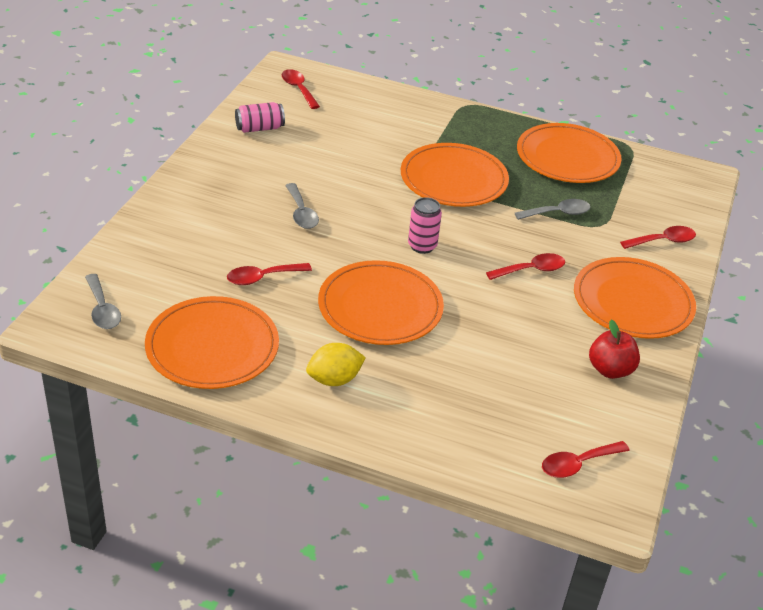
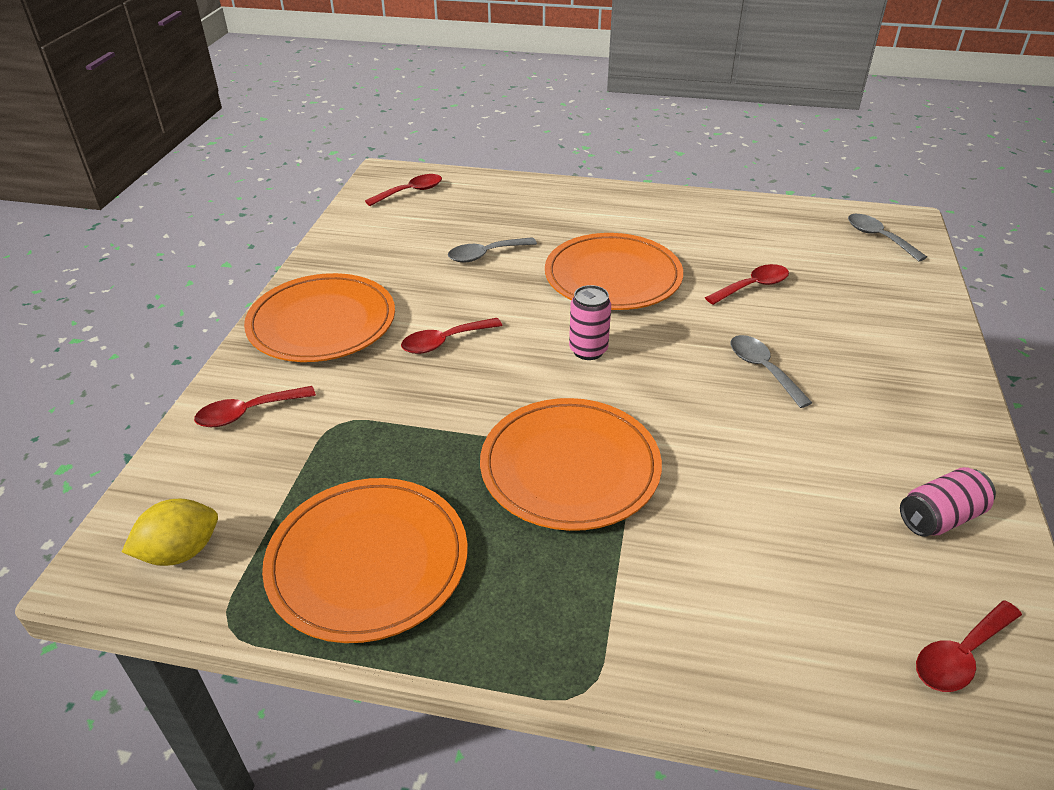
camera: 175 degrees right, 0 degrees up
(212, 347) = (752, 224): orange plate -> none
(298, 89) = (960, 655): red spoon -> red spoon turned 90 degrees clockwise
(334, 379) = (630, 216): yellow lemon -> yellow lemon (181, 552)
(558, 213) = (400, 433): grey spoon -> grey spoon (485, 255)
(610, 370) = (367, 256): red apple -> none

